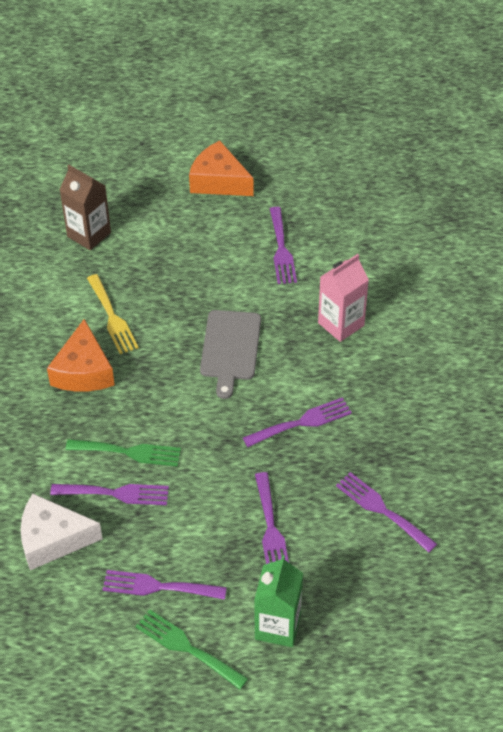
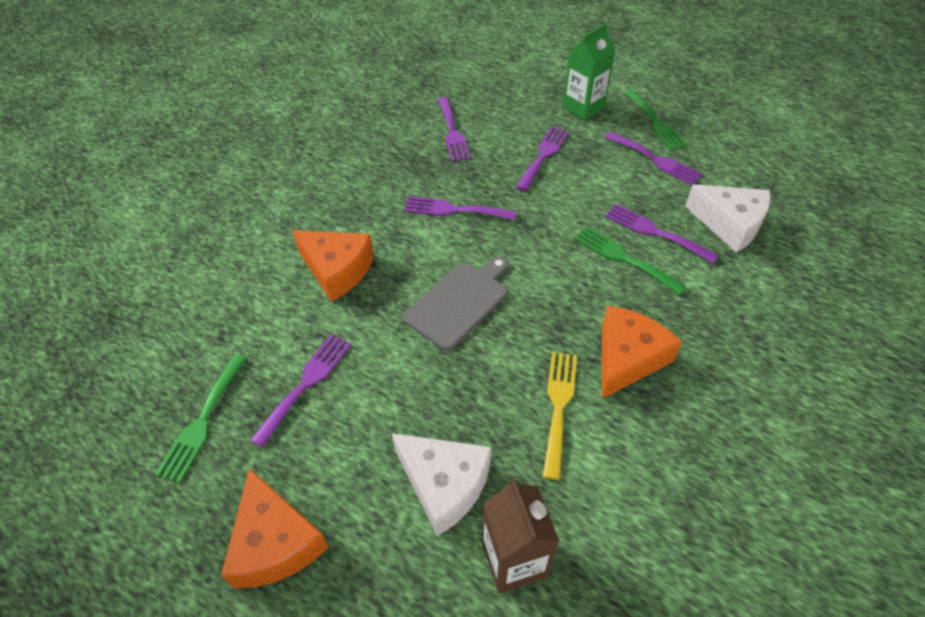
camera: 145 degrees left, 0 degrees up
(151, 245) = (444, 485): none -> white cheese
(319, 203) = (202, 421): none -> green fork
(341, 324) = (337, 270): pink carton -> orange cheese

